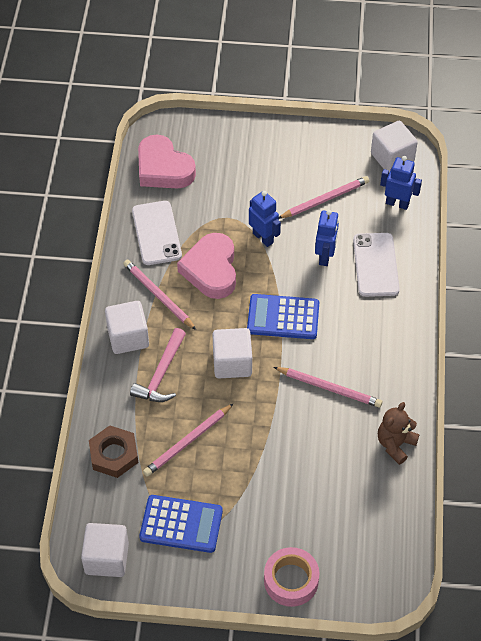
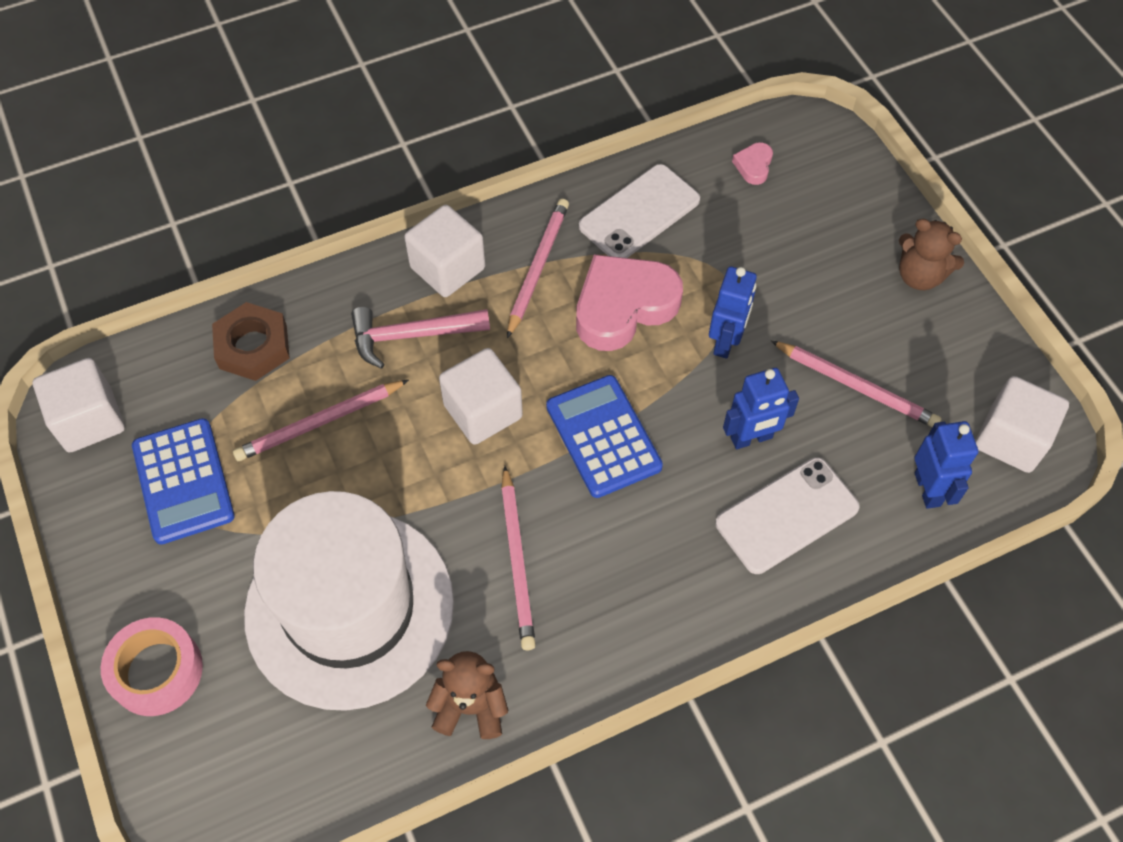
camera: 60 degrees right, 5 degrees up
(163, 168) = (753, 166): pink heart -> pink heart, size x0.43
(188, 442) = (320, 423): pink pencil -> pink pencil turned 45 degrees counterclockwise
(280, 139) = (919, 276): none -> brown teddy bear
(309, 475) = (349, 608): none -> white hat

